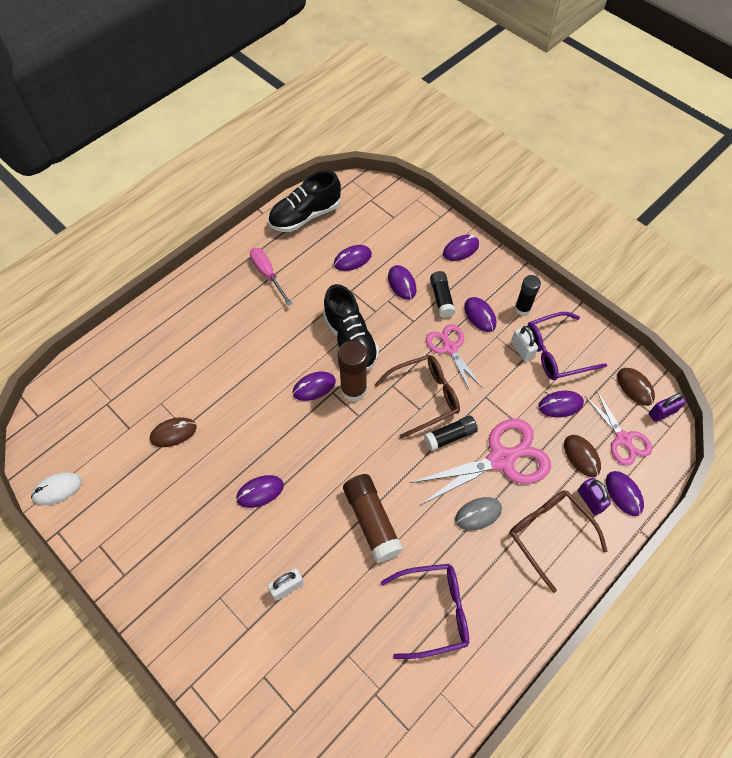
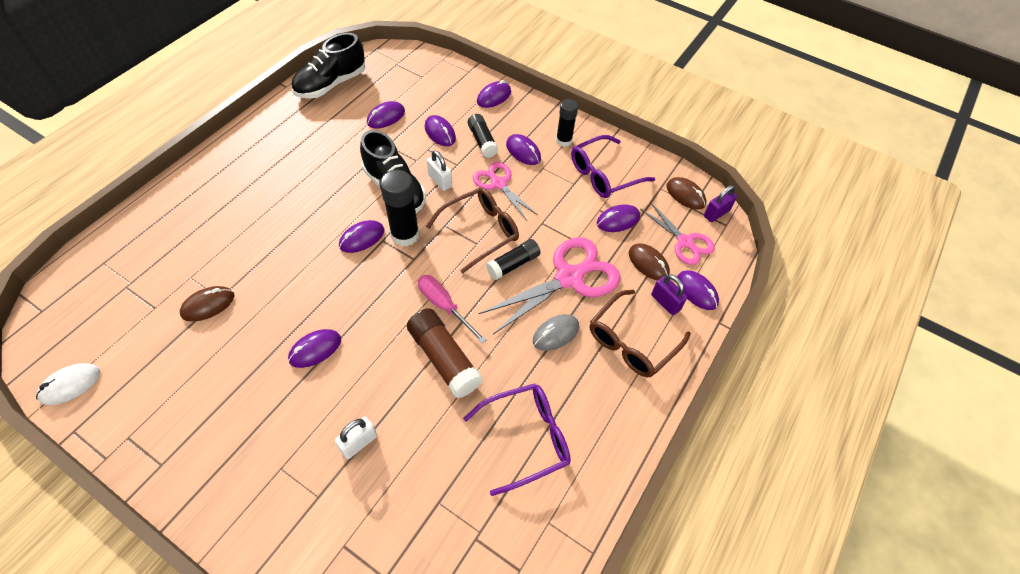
camera: 15 degrees left, 5 degrees down
(268, 274) = (298, 140): pink screwdriver -> pink screwdriver (444, 306)
(353, 390) = (405, 235): brown glue stick -> black glue stick
(522, 350) = (570, 177): white padlock -> white padlock (440, 181)
(549, 534) = (632, 341): brown glasses -> brown glasses turned 90 degrees counterclockwise

